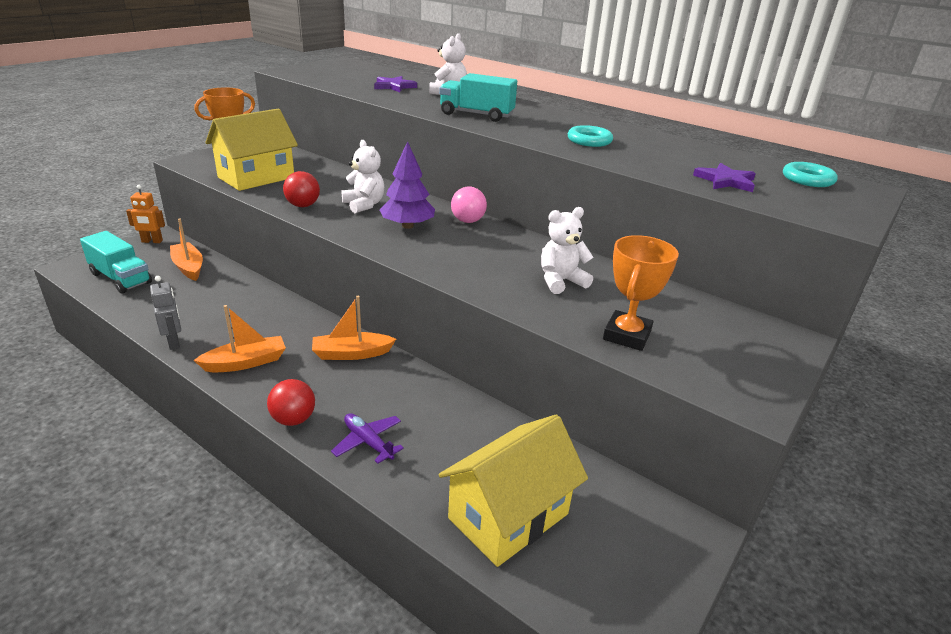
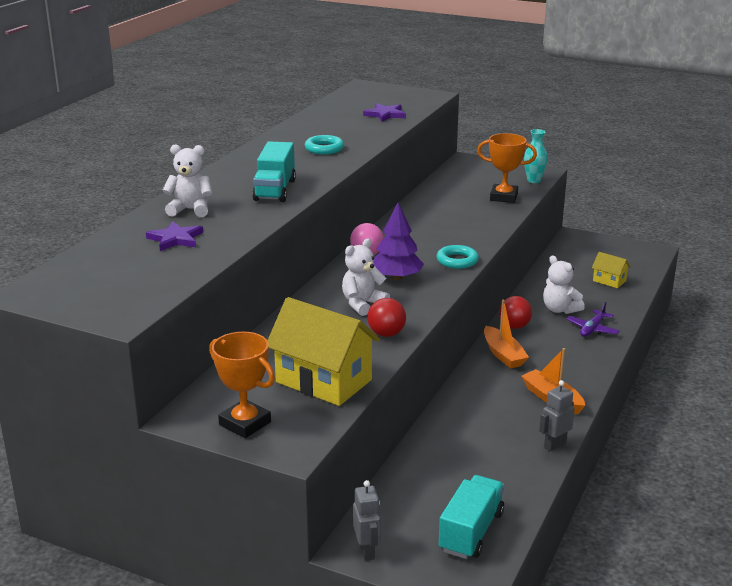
camera: 100 degrees left, 5 degrees down
(152, 241) = (367, 551): orange robot -> grey robot
(188, 267) = (417, 492): orange boat -> none
(293, 419) = (596, 360): red ball -> red ball (514, 326)
(508, 516) = (609, 281): yellow house -> yellow house, size x0.48
(561, 281) = (450, 216): white teddy bear -> white teddy bear (560, 309)
(705, 382) = (534, 180): none -> turquoise vase
(807, 179) = (360, 96): turquoise ring -> turquoise ring (457, 261)

